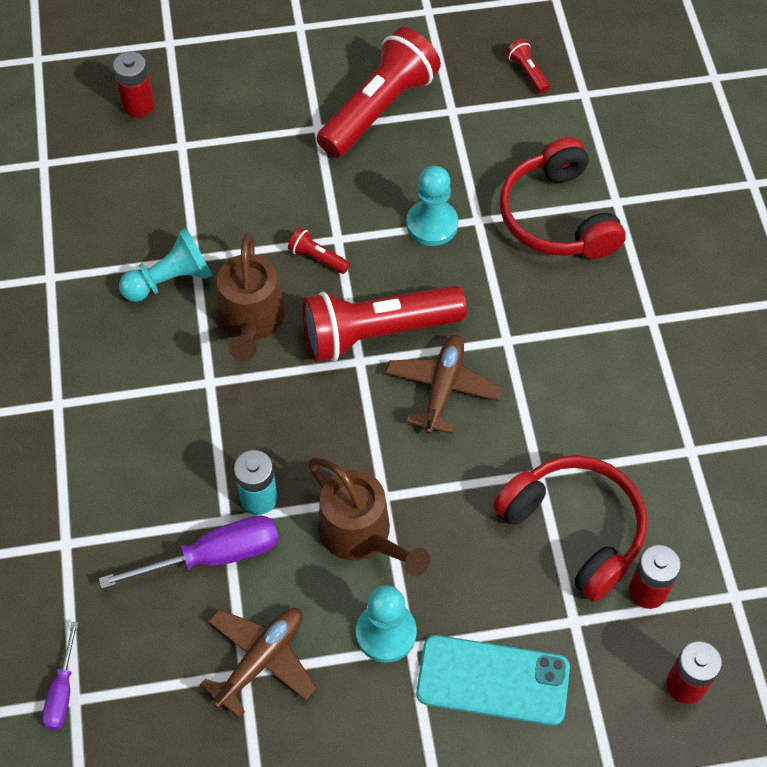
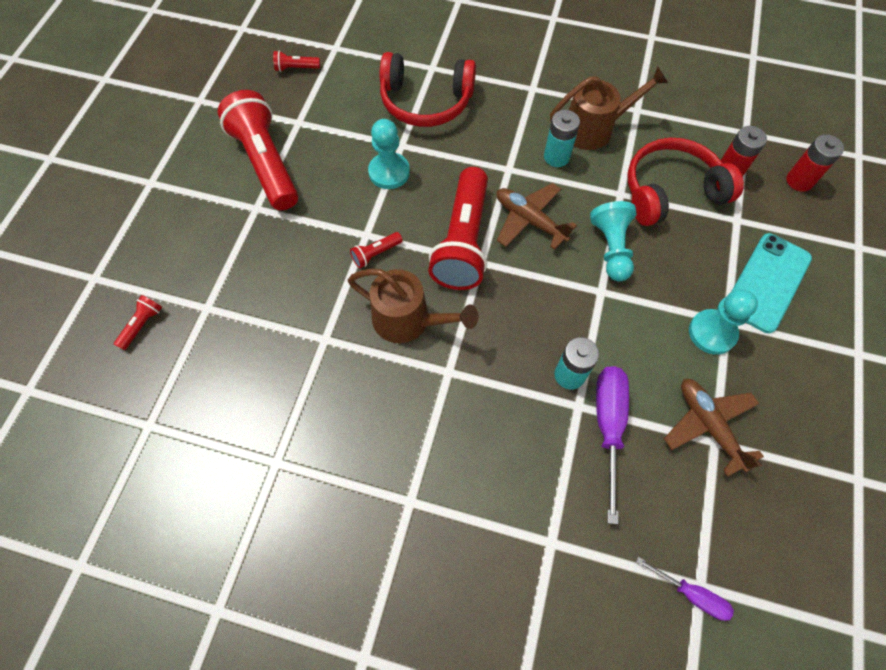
camera: 65 degrees left, 5 degrees up
(138, 105) = (142, 325): red battery -> red flashlight
(170, 280) = (336, 365): turquoise pawn -> turquoise pawn (611, 248)
(362, 535) = (628, 317): brown watering can -> brown watering can (594, 129)
(555, 384) = (556, 157): none -> turquoise battery

